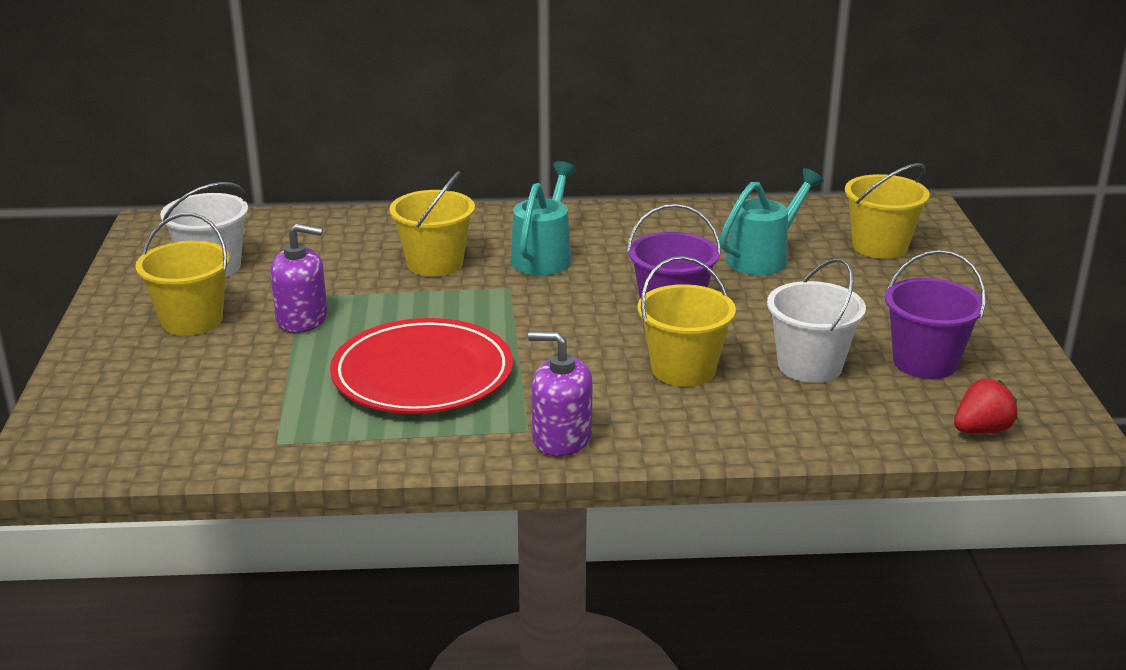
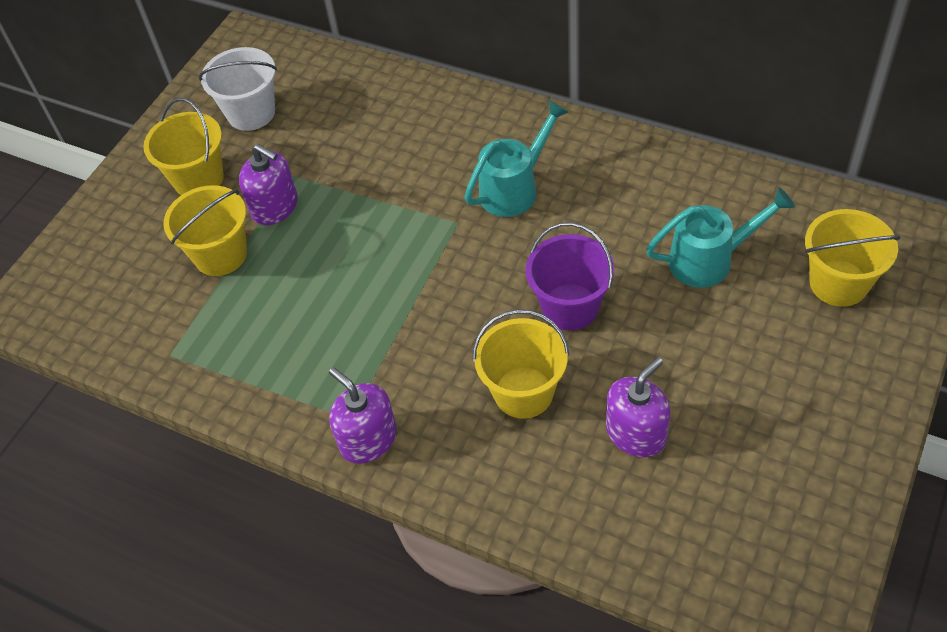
camera: 35 degrees right, 25 degrees up
(422, 374) = (318, 314): red plate -> none
(435, 263) = (419, 167): yellow bucket -> yellow bucket (220, 255)
(810, 366) = (636, 433): white bucket -> purple soap dispenser
(925, 362) = (747, 472): purple bucket -> none
(981, 430) = (724, 588): red strawberry -> none

